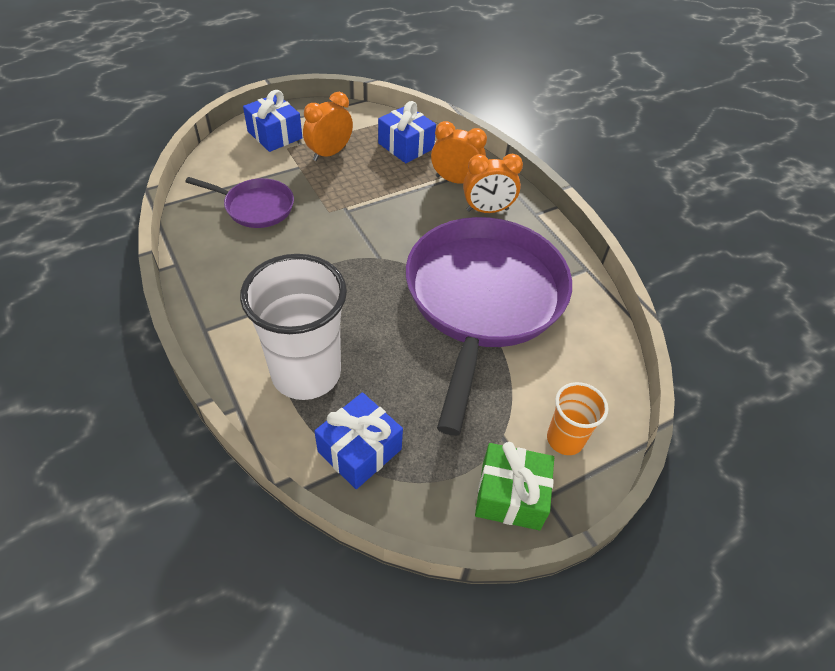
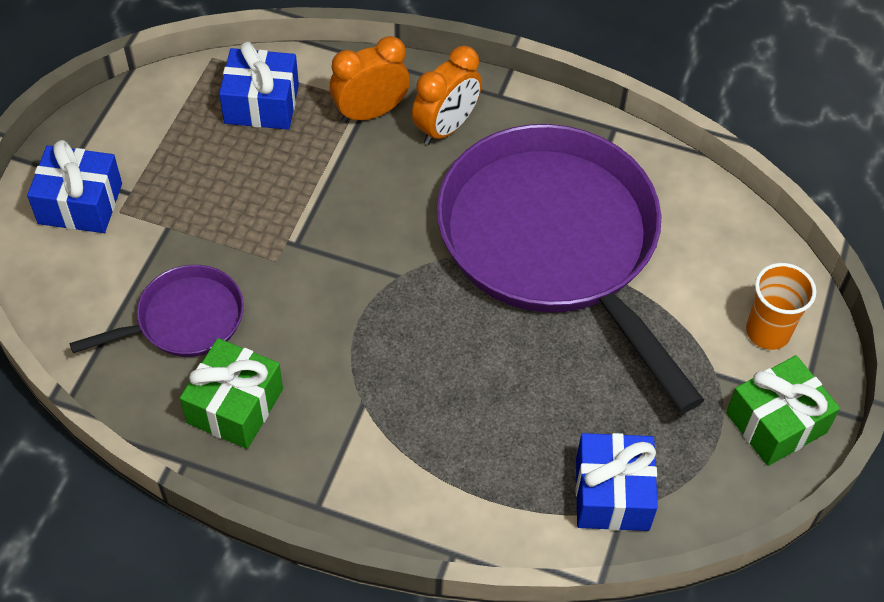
camera: 40 degrees left, 5 degrees up
(228, 257) = (235, 406): none -> green gift
(306, 373) = (476, 463): white cup -> none
(329, 153) = (182, 181): orange clock -> none

